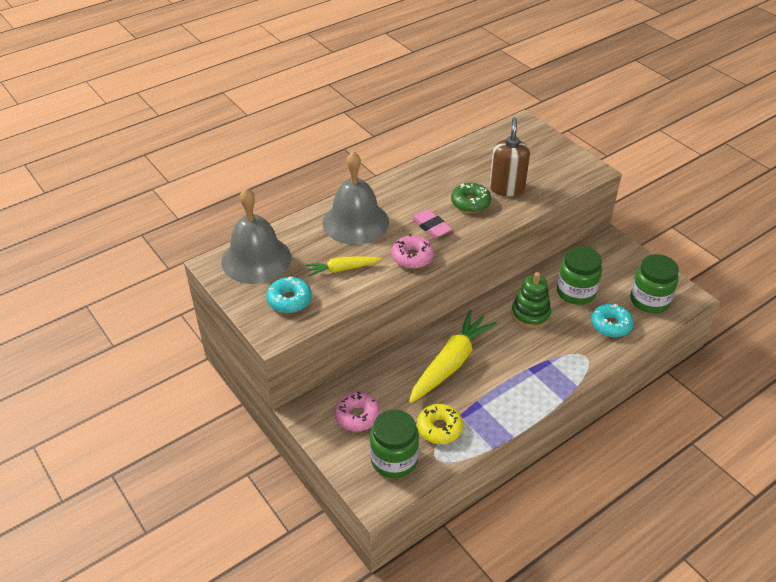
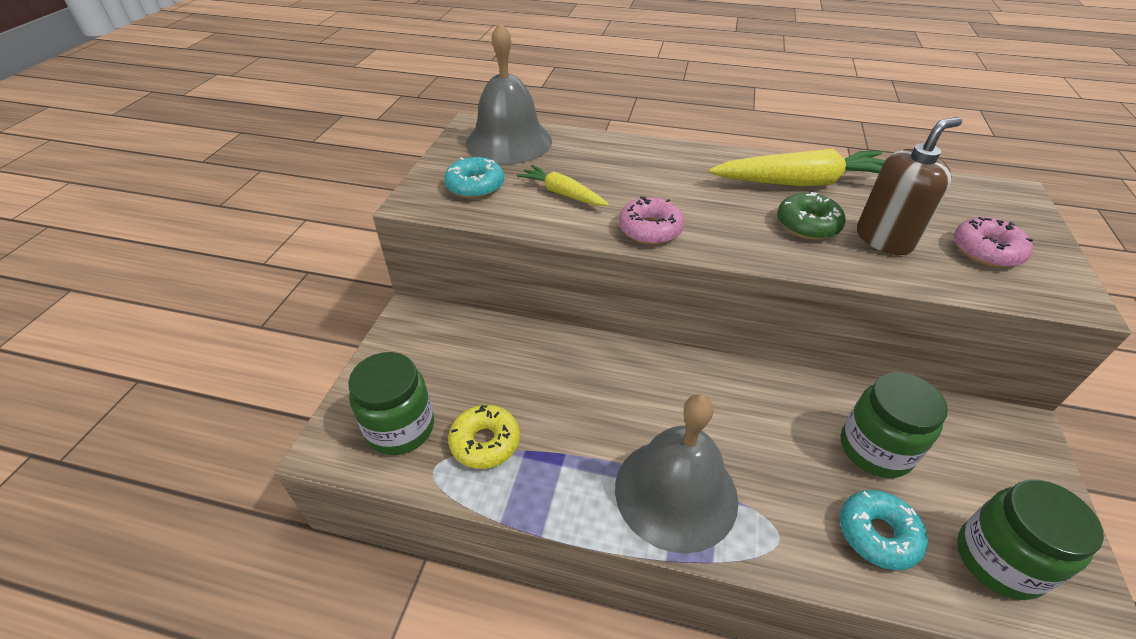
camera: 50 degrees right, 0 degrees up
(355, 222) = (645, 167): grey bell -> grey bell (676, 492)
(357, 416) = (439, 358): pink donut -> pink donut (986, 251)
(431, 226) = (719, 217): pink eraser -> none
(450, 363) = (597, 391): yellow carrot -> yellow carrot (801, 182)
(530, 314) = (770, 422): green stacking toy -> none

